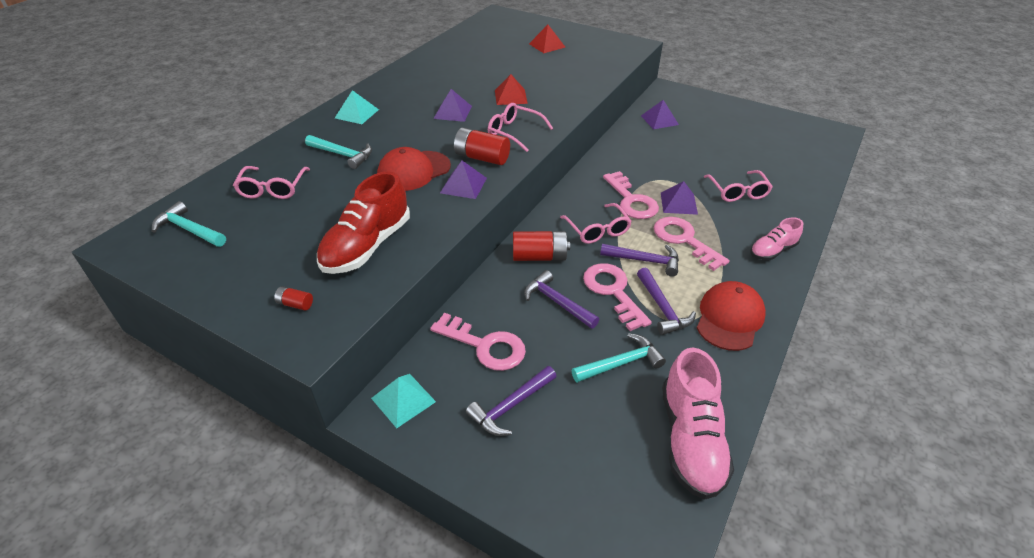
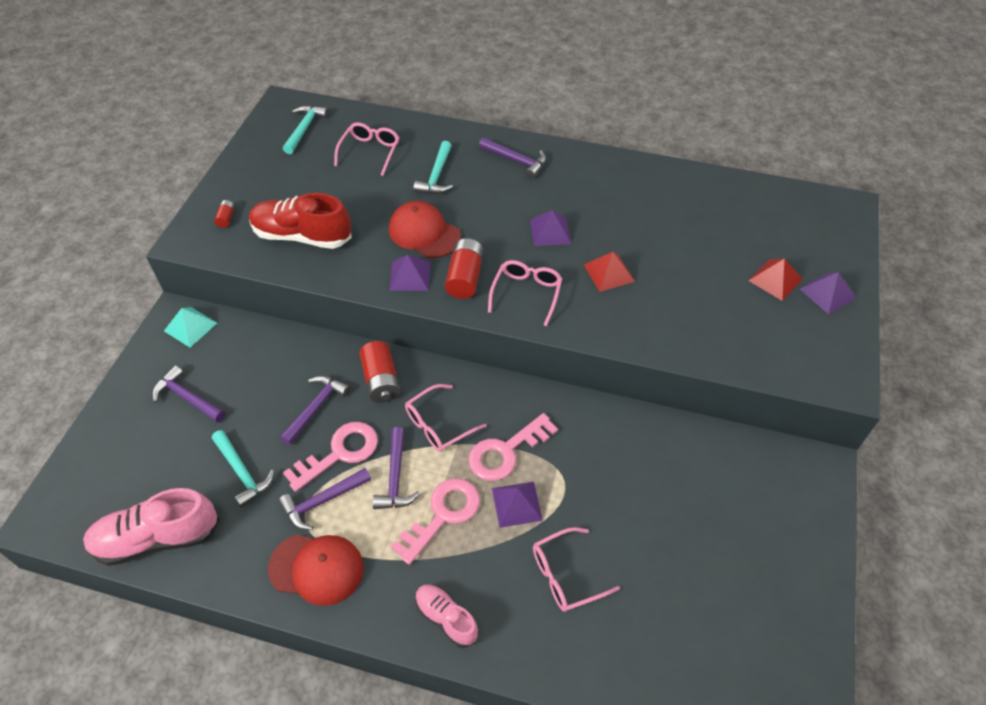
camera: 75 degrees right, 10 degrees up
(273, 189) = (370, 152): pink glasses -> pink glasses turned 120 degrees clockwise
(357, 113) = (516, 160): turquoise pyramid -> purple hammer
(485, 346) = (252, 365): pink key -> none
(659, 120) = (718, 464): purple pyramid -> purple pyramid (827, 293)

